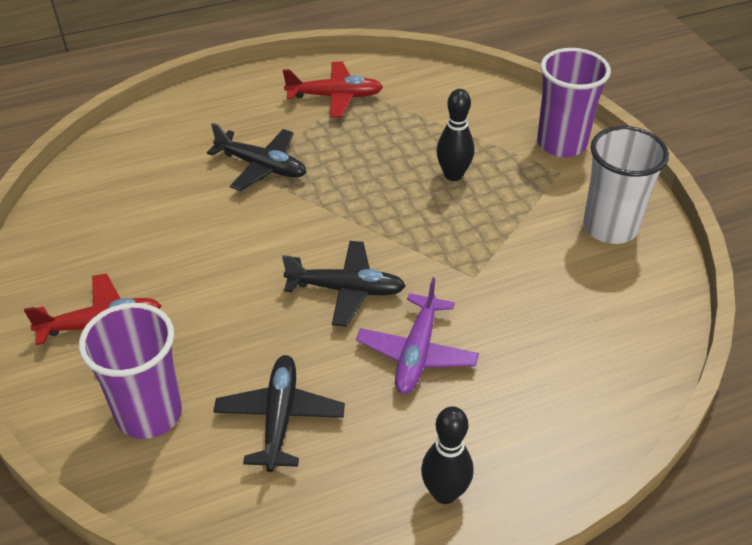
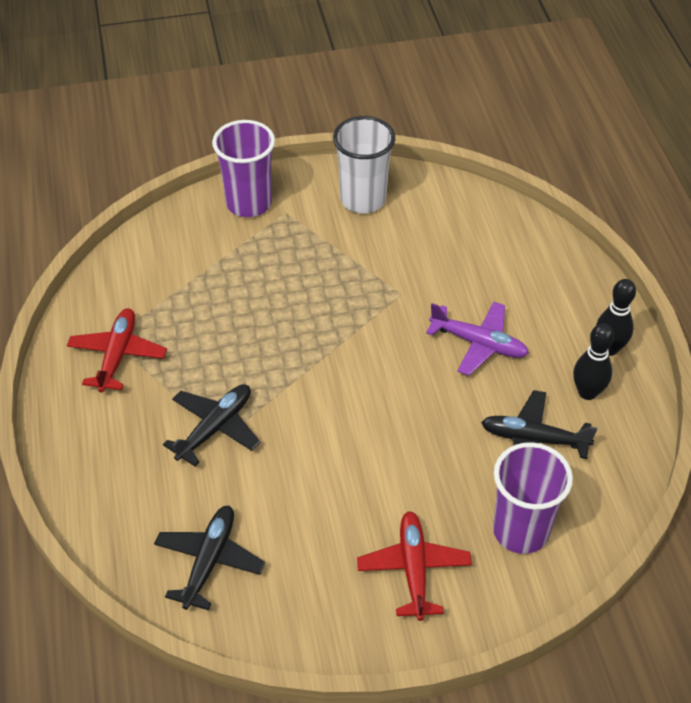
camera: 80 degrees left, 5 degrees up
(346, 290) = (401, 380): black plane -> black plane (209, 560)
(453, 175) = (270, 284): black bowling pin -> black bowling pin (587, 392)

